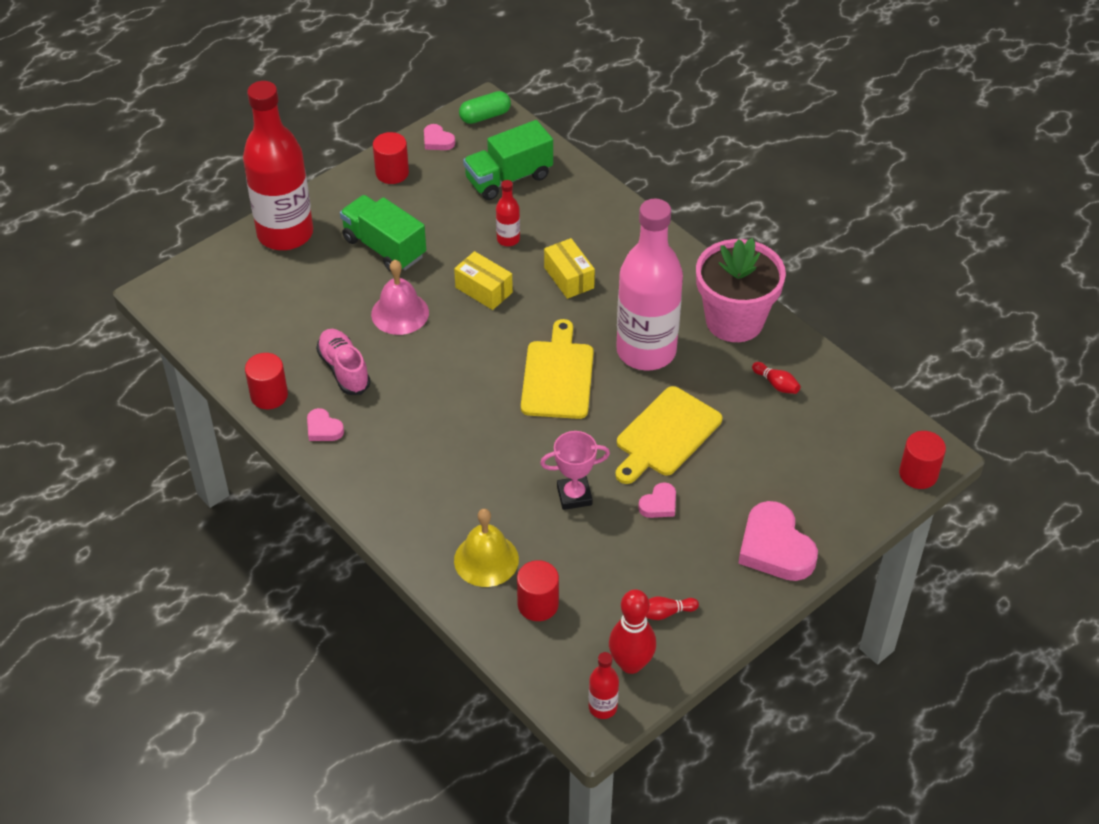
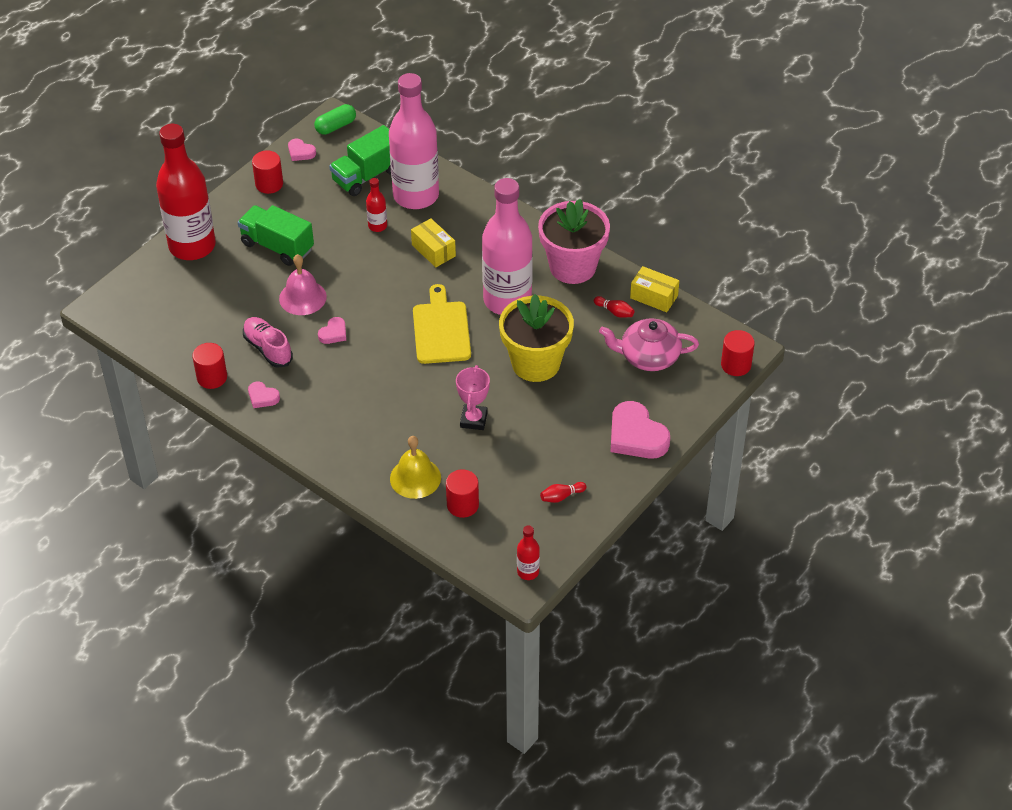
camera: 10 degrees left, 0 degrees up
(483, 290) = (366, 270): yellow box -> yellow box (654, 297)
(561, 209) = (416, 195): none -> pink bottle
(574, 496) = (473, 420): pink trophy -> pink trophy turned 60 degrees counterclockwise
(631, 664) = (543, 537): red bowling pin -> none
(659, 504) = (541, 416): pink heart -> pink heart (333, 333)
(665, 435) = (536, 363): yellow cutting board -> yellow flower pot
(808, 447) = (648, 356): none -> pink teapot

